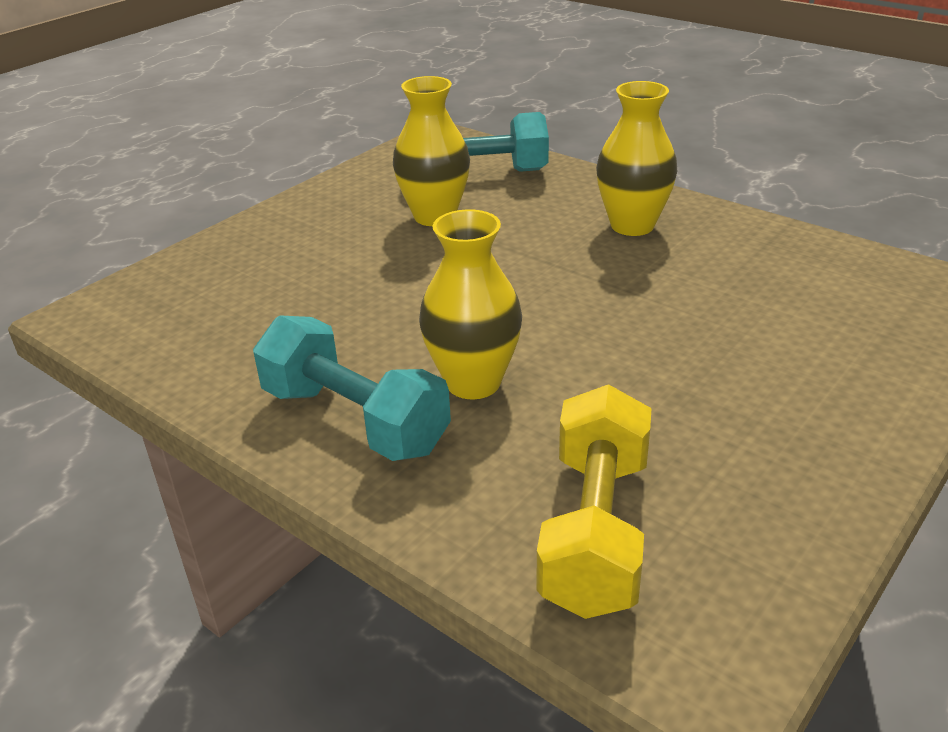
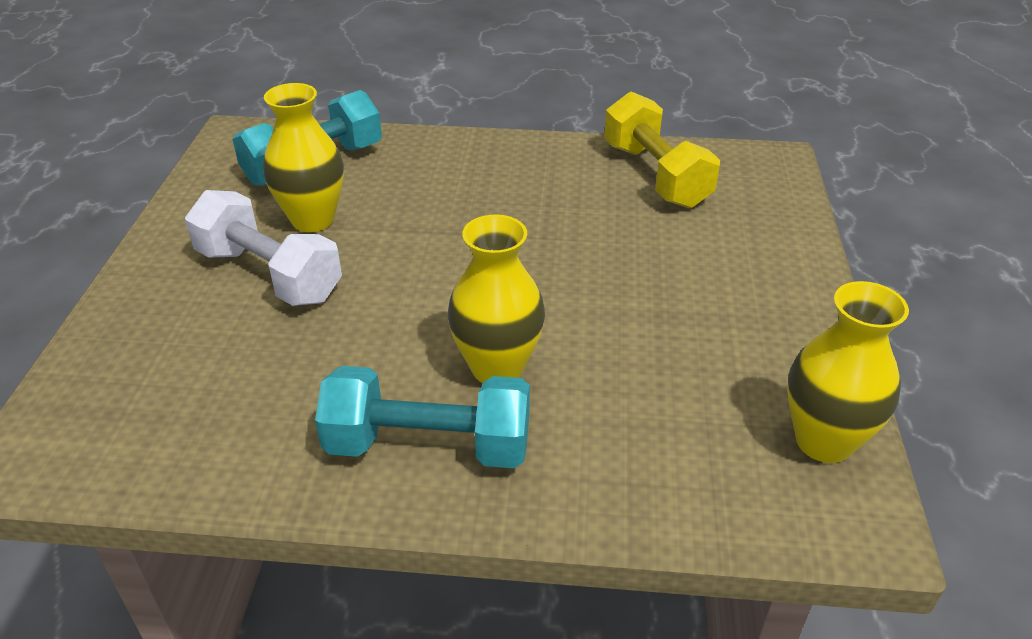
camera: 35 degrees left, 5 degrees up
(360, 247) = (269, 274): none -> white dumbbell
(595, 531) = (700, 452): yellow dumbbell -> yellow dumbbell (655, 175)
(632, 225) = (495, 176): yellow vase -> yellow vase (824, 441)

